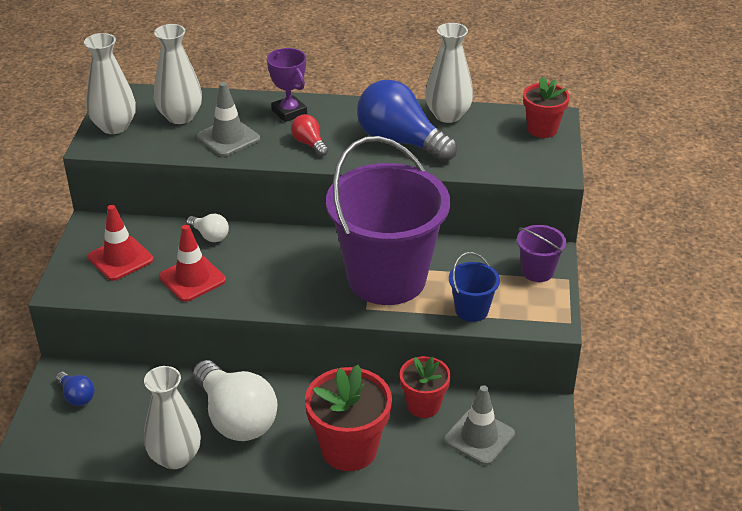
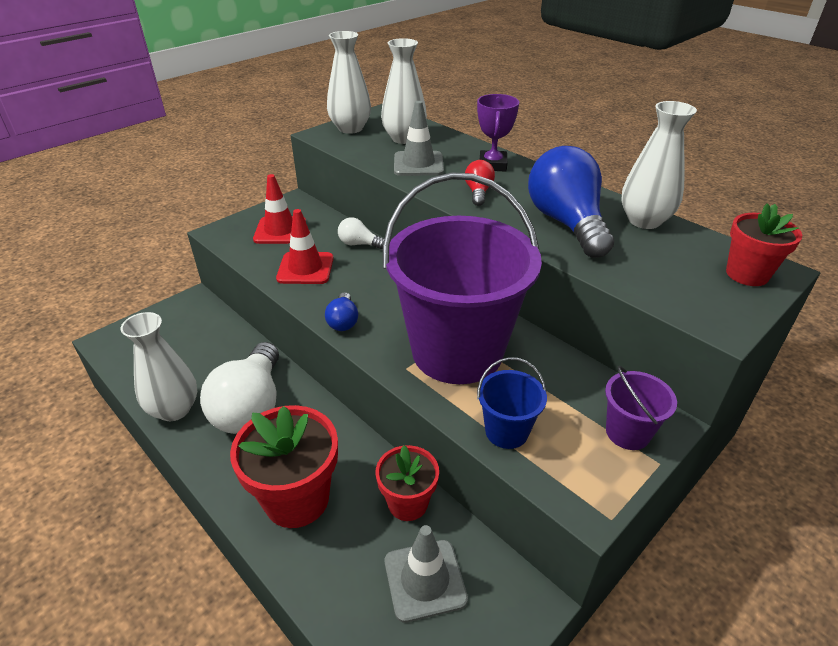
camera: 40 degrees right, 0 degrees up
(77, 396) = (181, 322): blue light bulb -> blue light bulb (343, 321)
(210, 236) = (359, 244): white light bulb -> white light bulb turned 120 degrees clockwise

